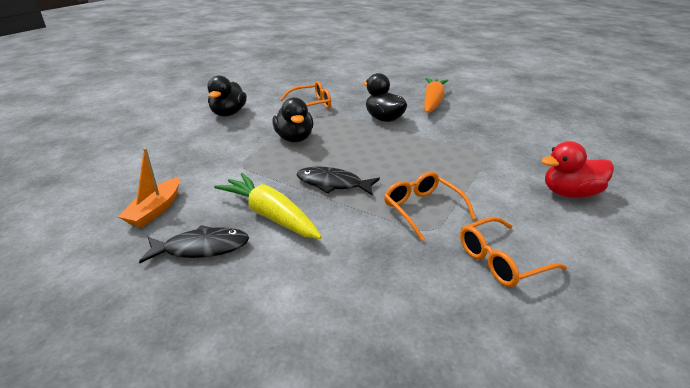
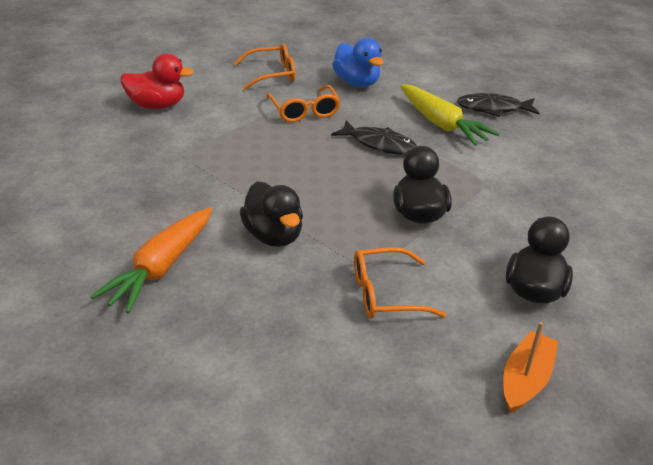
camera: 170 degrees left, 5 degrees up
(155, 210) = (550, 142): orange boat -> orange boat (525, 379)
(383, 265) = (357, 82): none -> blue duck

